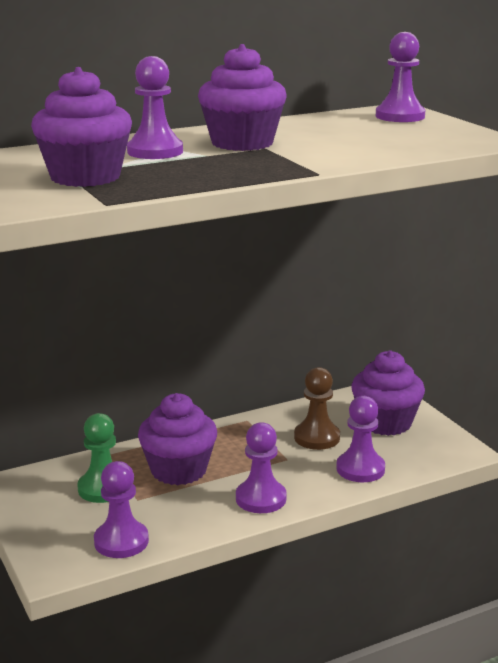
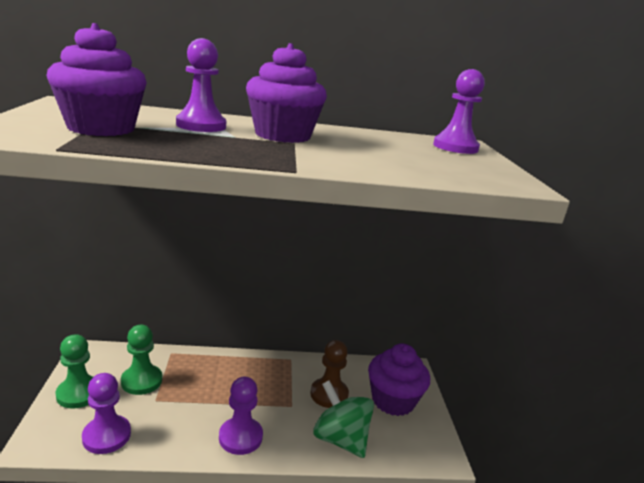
camera: 20 degrees right, 0 degrees up
(45, 520) = (79, 393): none -> green pawn
(178, 470) = (206, 385): purple cupcake -> none
(360, 469) = (340, 439): purple pawn -> green spinning top

